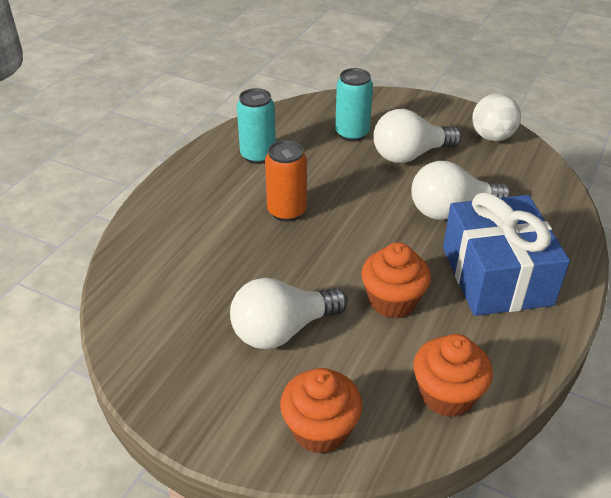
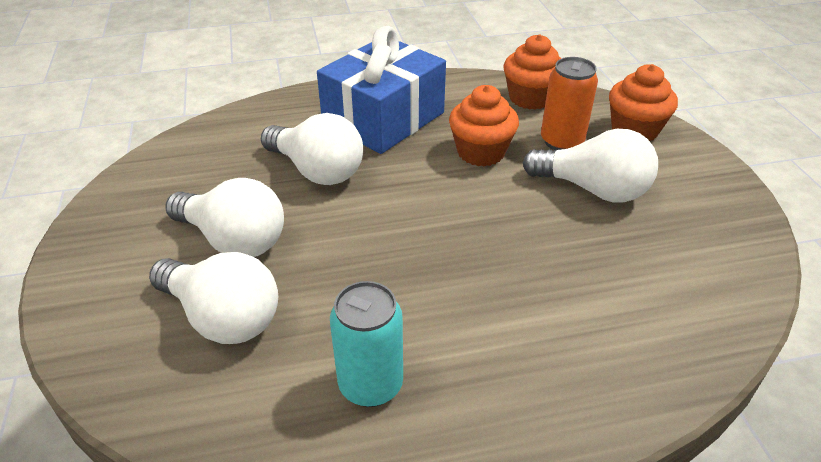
camera: 130 degrees left, 0 degrees up
(287, 211) = (450, 279): orange can -> orange can (561, 141)
(352, 133) = (223, 317): turquoise can -> white light bulb
(492, 137) = (135, 196): white ball -> none

